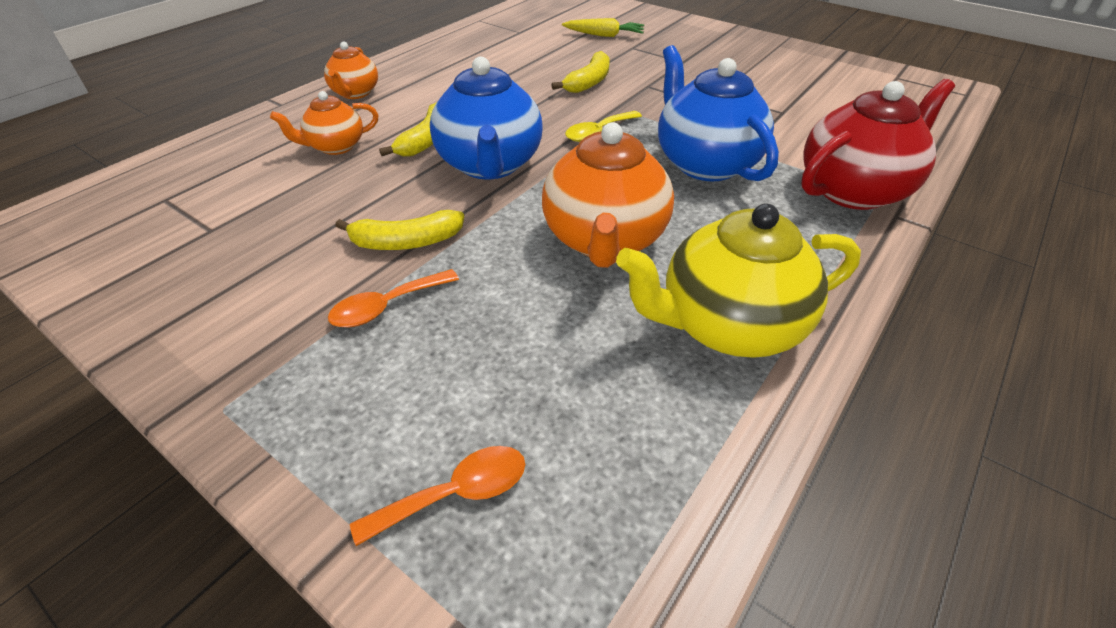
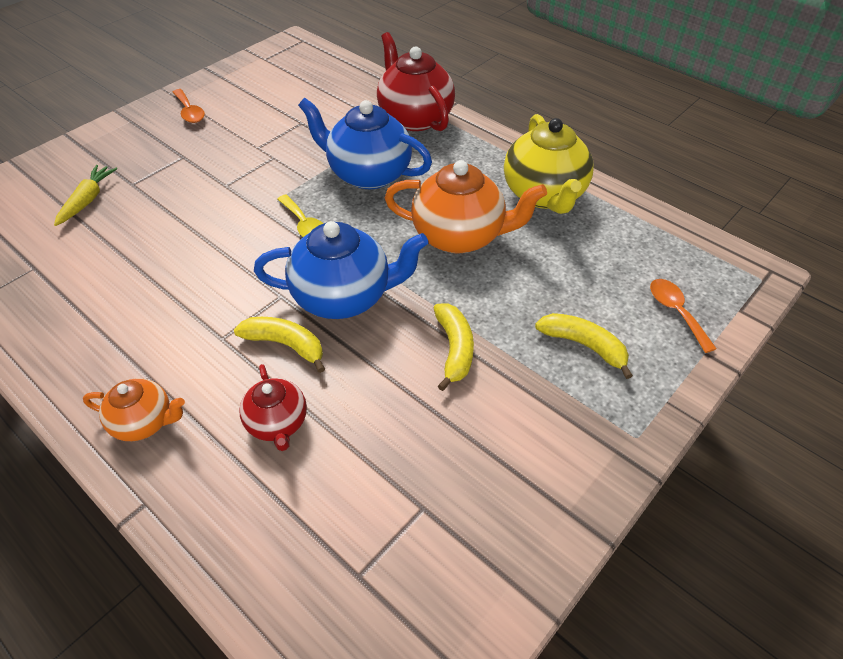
camera: 85 degrees left, 5 degrees up
(335, 147) = (277, 423): orange teapot -> red teapot
(387, 306) = (531, 355): orange spoon -> orange spoon (189, 112)
(588, 82) = (201, 222): yellow banana -> yellow banana (584, 345)
(705, 163) = (368, 174): blue teapot -> blue teapot turned 45 degrees clockwise

